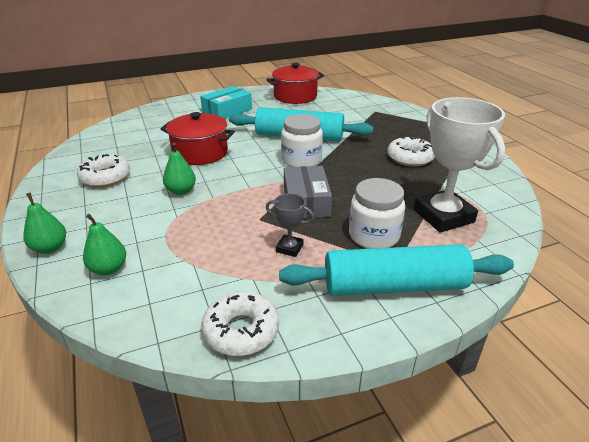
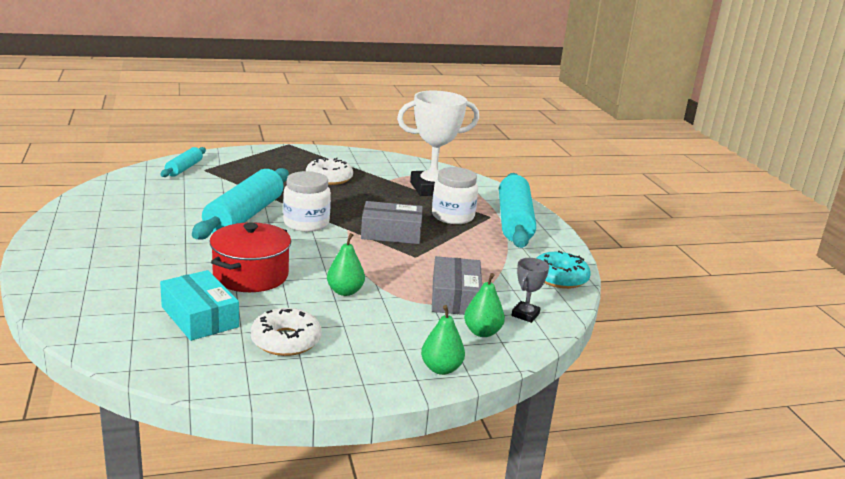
camera: 85 degrees left, 10 degrees down
(178, 248) = (455, 297): none -> grey box
(227, 110) = (118, 248): turquoise box -> turquoise box (199, 317)
(241, 330) = (559, 278): white donut -> turquoise donut
(289, 248) = (464, 249): grey trophy -> grey trophy (525, 315)
(295, 96) = (110, 200): red pot -> none
(370, 105) = (184, 168): none -> turquoise rolling pin

